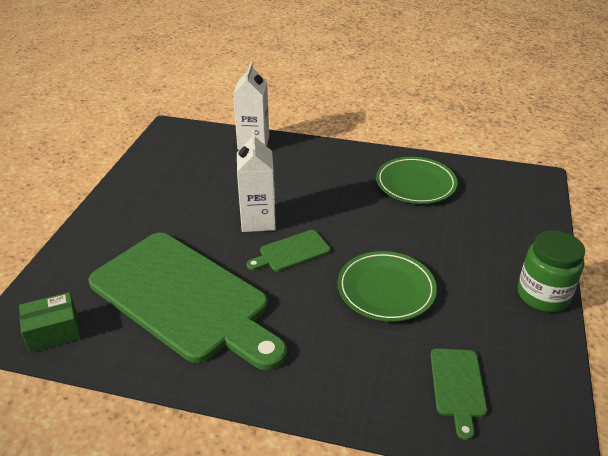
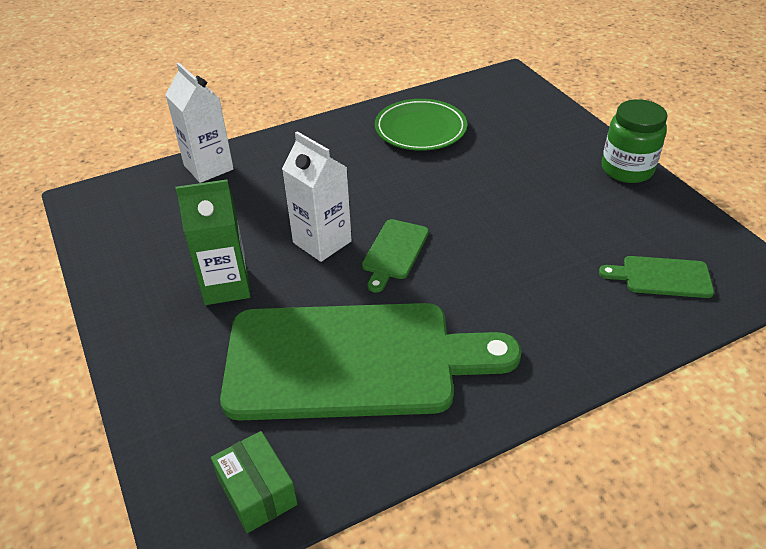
camera: 40 degrees left, 5 degrees up
(54, 332) = (257, 492): green box -> green box turned 60 degrees counterclockwise
(177, 215) = (226, 286): none -> green carton
(386, 289) = (516, 235): green plate -> none
(457, 386) = (661, 277): green cutting board -> green cutting board turned 135 degrees clockwise

